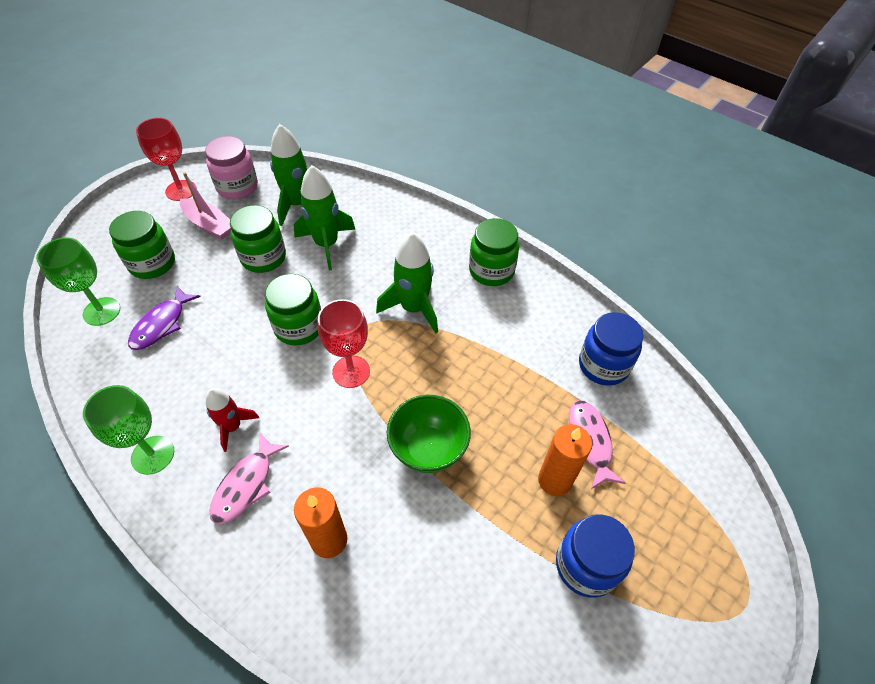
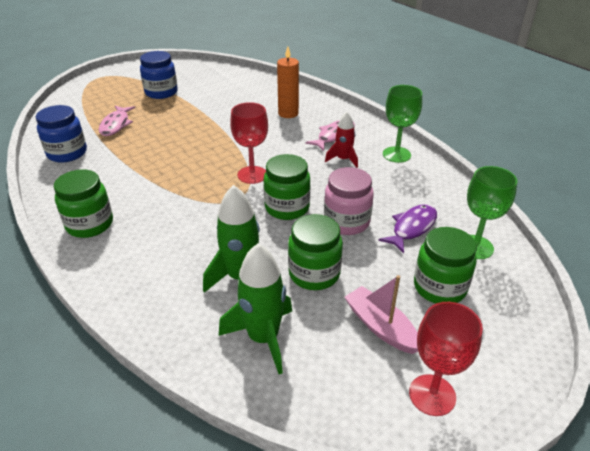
camera: 165 degrees left, 15 degrees down
(237, 187) = (346, 385): pink jar -> pink jar (346, 222)
(413, 308) = (182, 206): green rocket -> none
(428, 449) = (216, 134): green bowl -> none
(554, 480) = (151, 115): orange candle -> none

